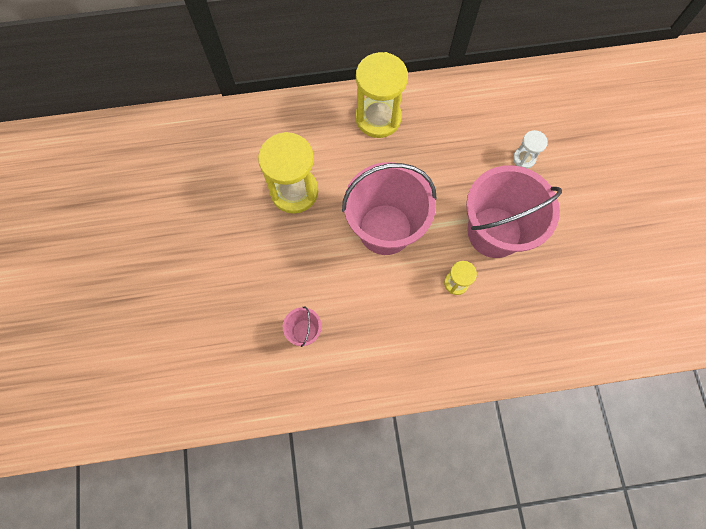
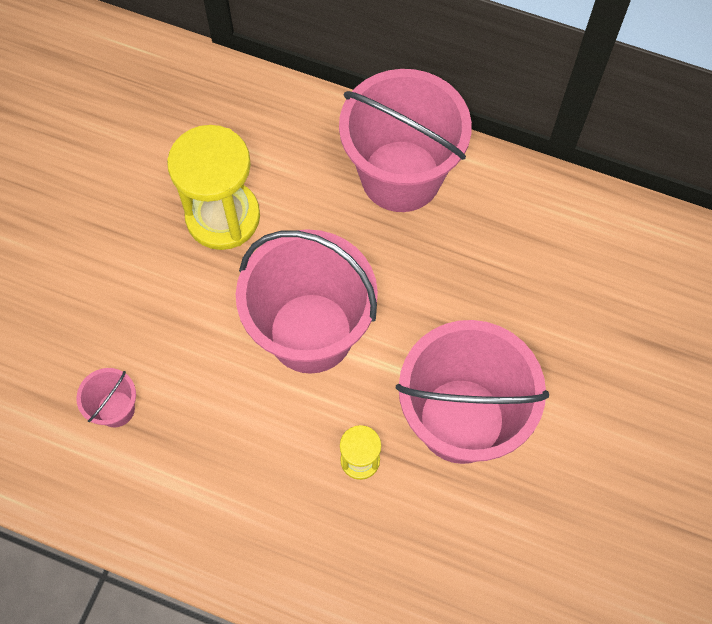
camera: 30 degrees right, 5 degrees down
(378, 118) = (401, 176): yellow hourglass -> pink bucket
(524, 158) = (574, 340): white hourglass -> none

